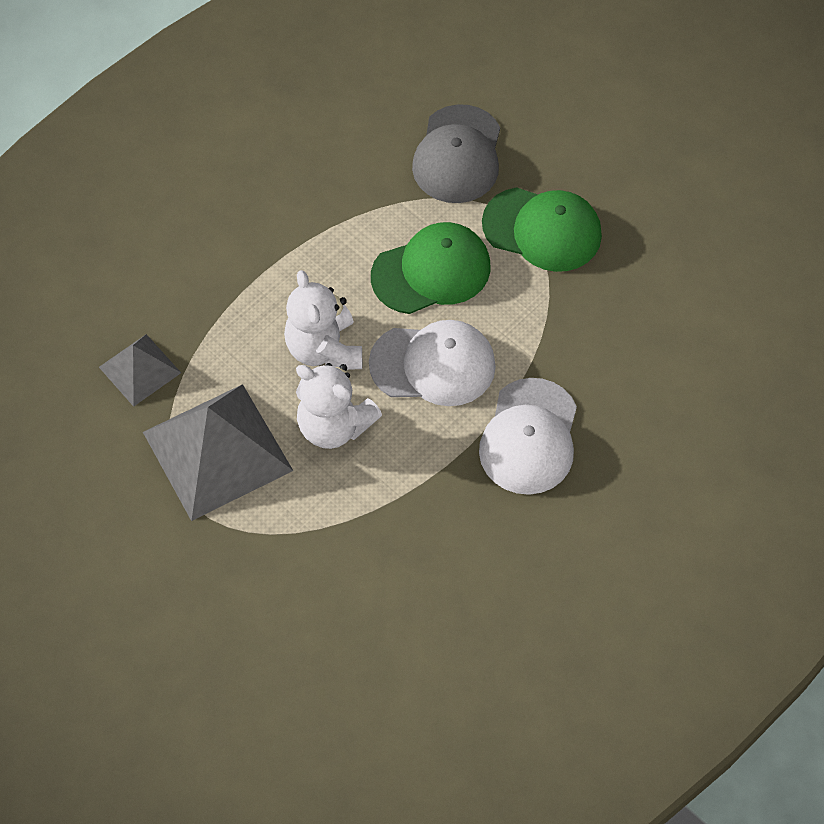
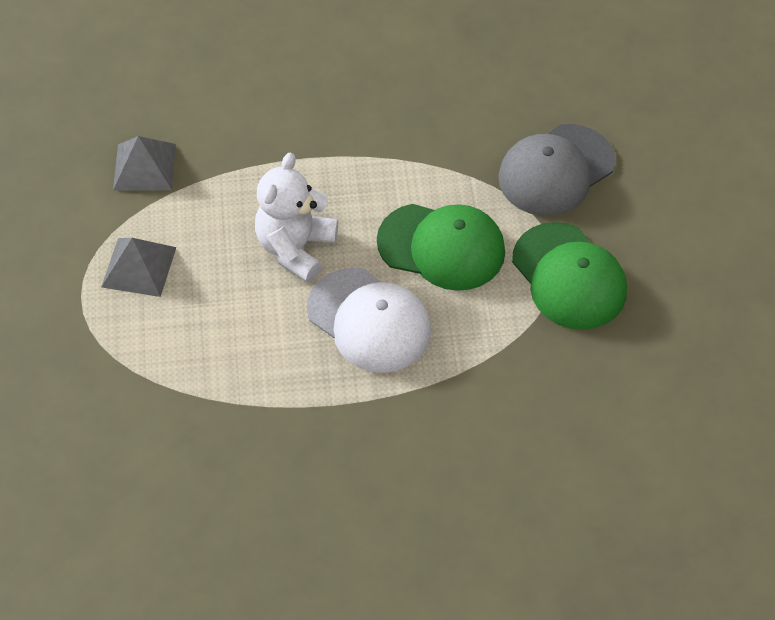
camera: 40 degrees right, 5 degrees down
(217, 451) = (139, 267): grey pyramid -> grey pyramid, size x0.54
(334, 426) = (244, 311): white teddy bear -> none
(529, 437) = (390, 435): white cap -> none

